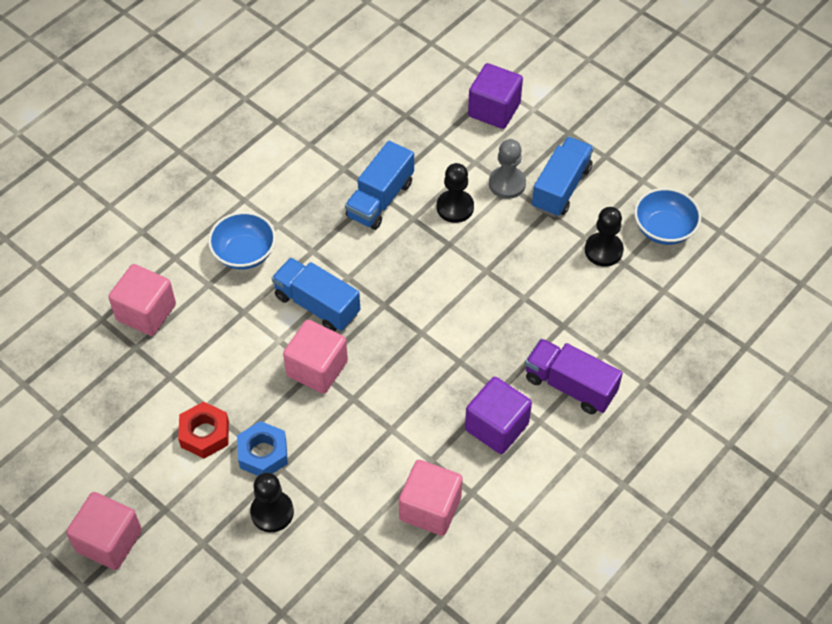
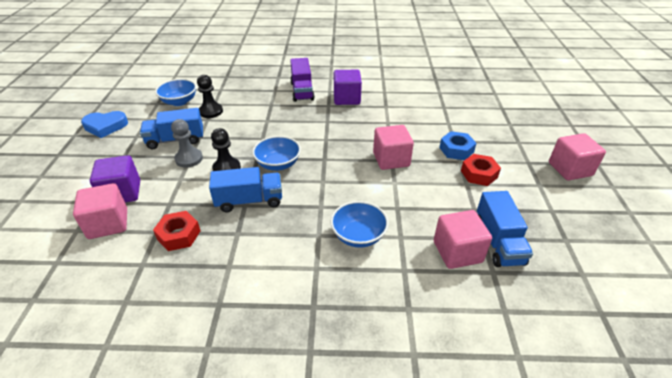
camera: 130 degrees left, 15 degrees down
(272, 512) = (474, 132): black pawn -> none
(317, 305) = (355, 182): blue truck -> blue truck (498, 242)
(384, 128) = (179, 235): none -> red nut
(417, 256) = (278, 164): none -> blue bowl
(430, 508) = (406, 97): pink cube -> pink cube (108, 224)
(657, 136) = (105, 126): none -> blue heart

